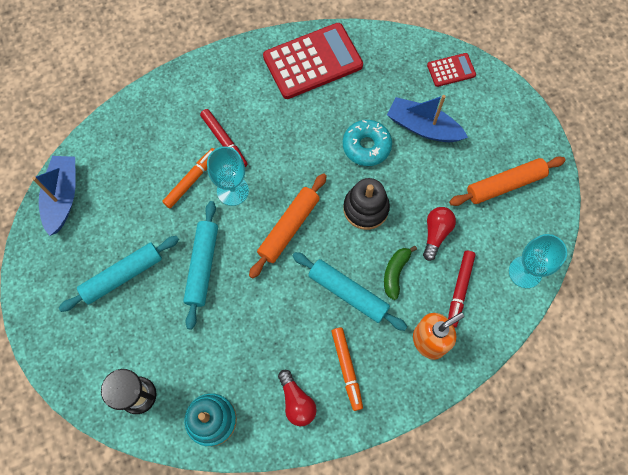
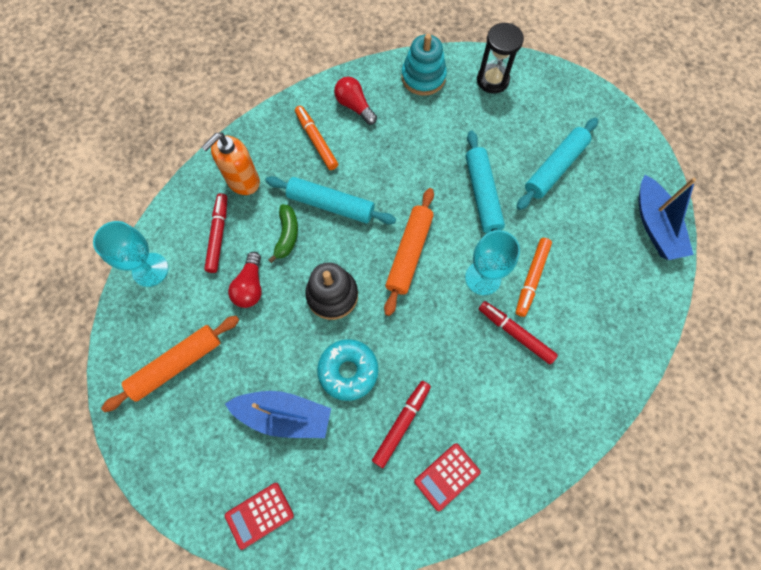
camera: 165 degrees right, 0 degrees up
(313, 61) = (447, 476): red calculator -> red calculator, size x0.49
(335, 101) = (401, 423): none -> red marker

